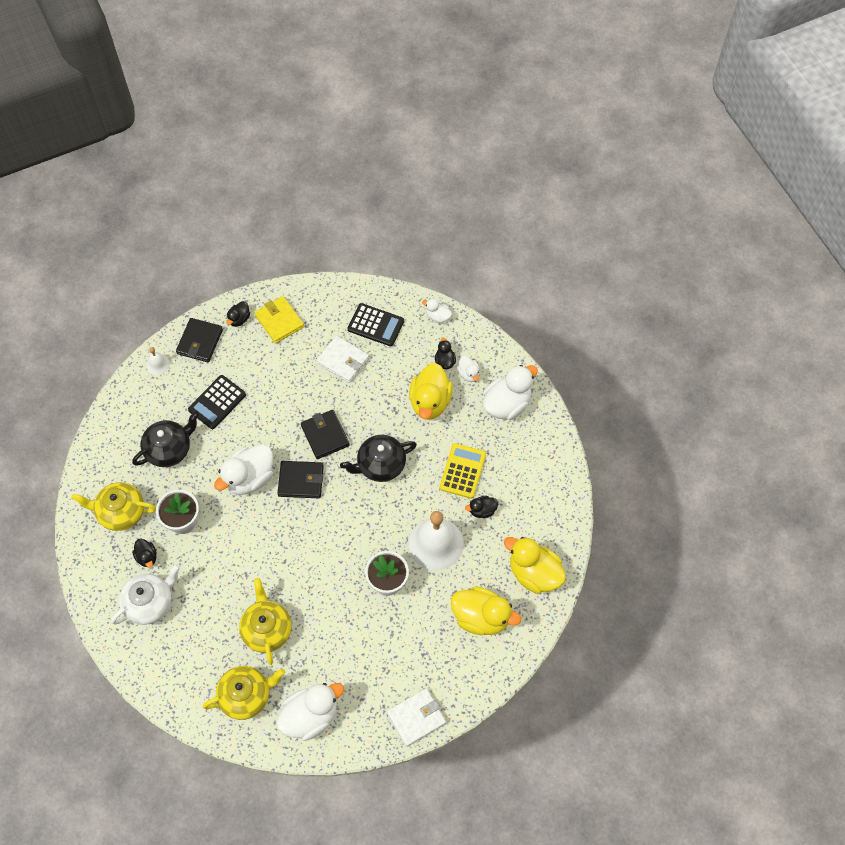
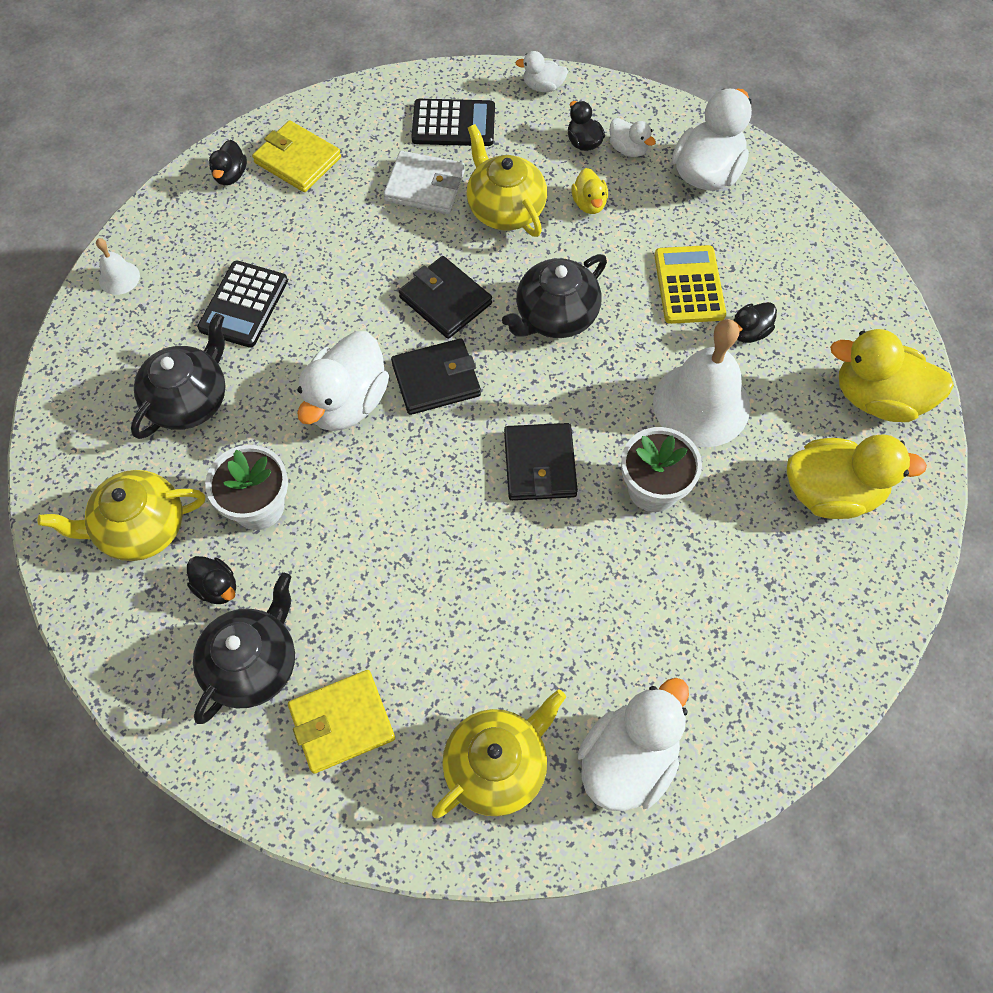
camera: 20 degrees left, 0 degrees up
(150, 603) = (253, 664): white teapot -> black teapot
(181, 647) = (342, 722): none -> yellow wallet
(200, 341) = (178, 225): black wallet -> black wallet (539, 464)
(267, 629) = (484, 637): yellow teapot -> yellow teapot (505, 209)
(416, 718) = (811, 695): white wallet -> none
(430, 402) = (589, 204): yellow duck -> yellow duck, size x0.50

